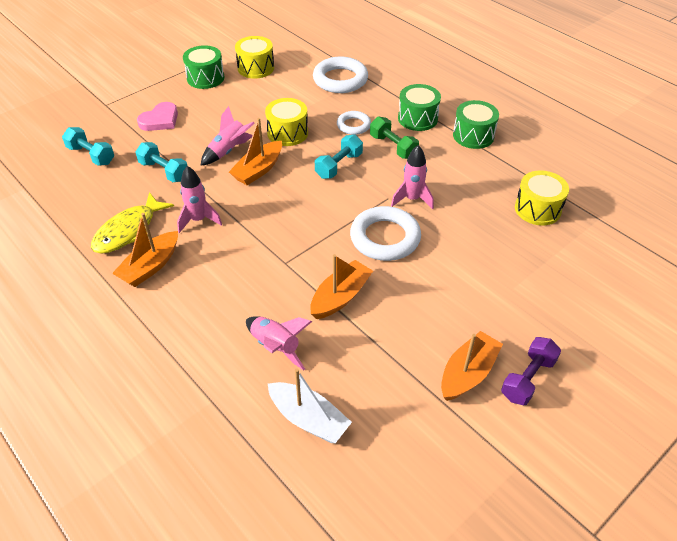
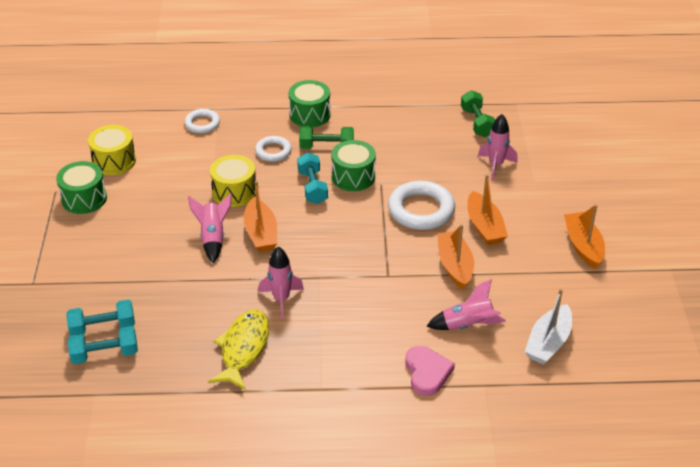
camera: 50 degrees left, 5 degrees down
(128, 231) = (243, 348): yellow fish -> yellow fish turned 150 degrees counterclockwise
(150, 266) = (305, 354): orange boat -> orange boat (484, 227)
(160, 120) = (109, 258): pink heart -> pink heart (427, 372)
(164, 171) = (189, 290): turquoise dumbbell -> turquoise dumbbell (105, 354)
(308, 419) = (548, 342): white boat -> white boat turned 135 degrees clockwise
(340, 79) = (202, 124): white ring -> white ring, size x0.58
(412, 199) = (397, 173): pink rocket -> pink rocket (495, 165)
(473, 135) = (366, 101): green drum -> green drum (353, 176)
(527, 379) = (612, 223): purple dumbbell -> none
(537, 209) = (477, 122): yellow drum -> green dumbbell

